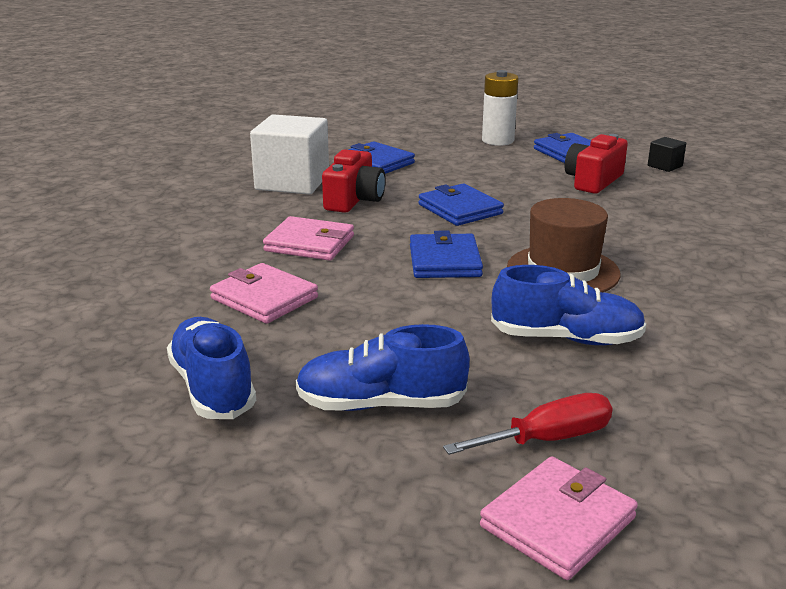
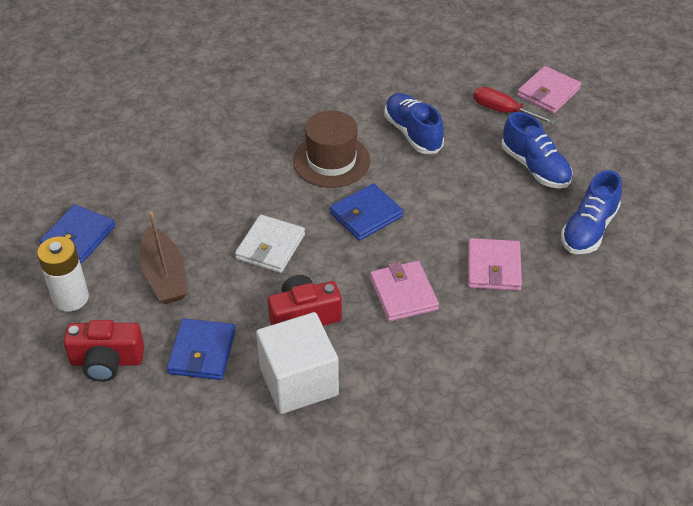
camera: 125 degrees left, 20 degrees up
(460, 209) = (270, 247): blue wallet -> white wallet
(480, 168) = (164, 276): none -> brown boat
(557, 522) = (548, 93): pink wallet -> pink wallet turned 60 degrees counterclockwise
(593, 181) = (147, 199): red camera -> red camera (107, 361)
(665, 166) = (77, 172): black cube -> none

